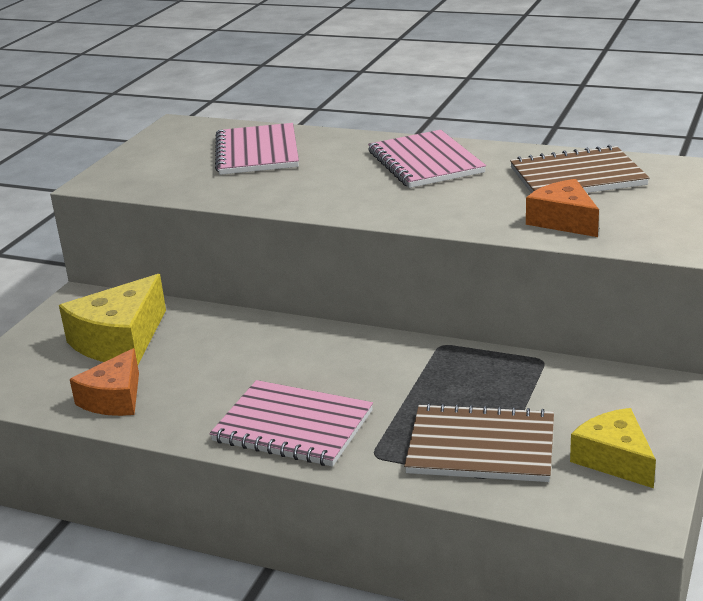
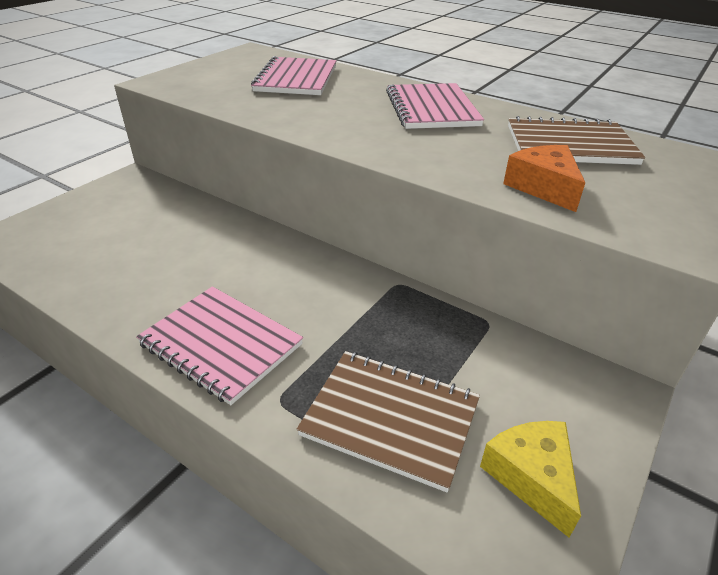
camera: 10 degrees right, 10 degrees up
(114, 398) = (91, 276): orange cheese -> none
(120, 340) = (135, 221): yellow cheese -> none

